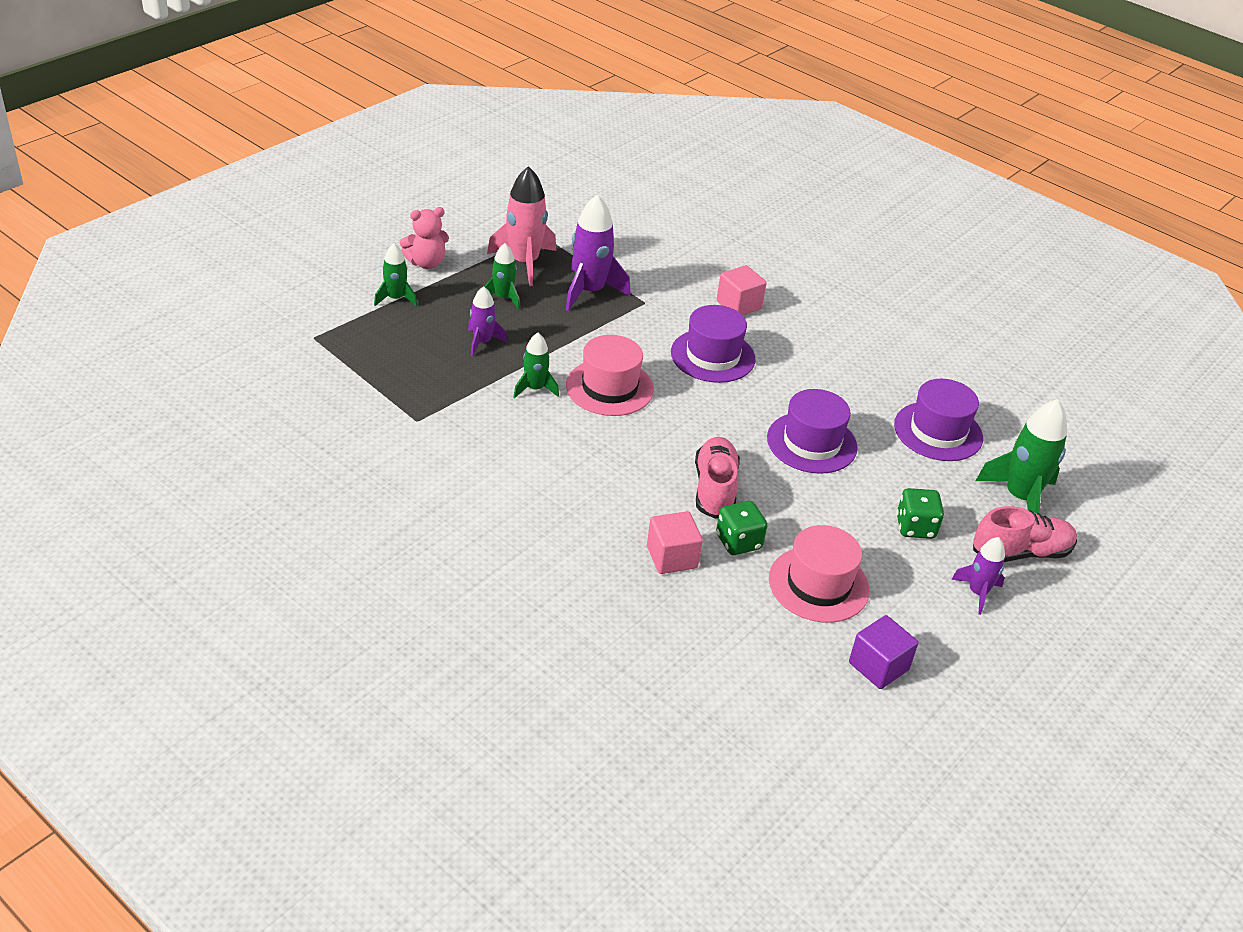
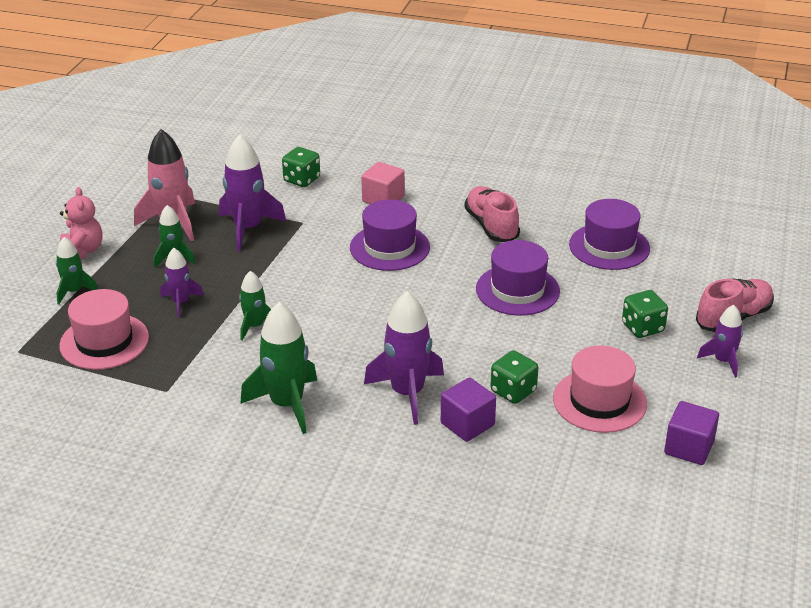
camera: 20 degrees left, 5 degrees down
(426, 263) = (82, 251): pink teddy bear -> pink teddy bear turned 60 degrees counterclockwise
(609, 387) = (320, 303): pink hat -> pink hat (104, 341)
(634, 505) = (407, 393): none -> purple rocket
(672, 260) = (302, 180): none -> green dice
(672, 557) = (467, 424): pink cube -> purple cube
(714, 489) = (464, 355): pink shoe -> pink shoe (491, 226)
(1020, 497) = (704, 276): green rocket -> green rocket (287, 404)

